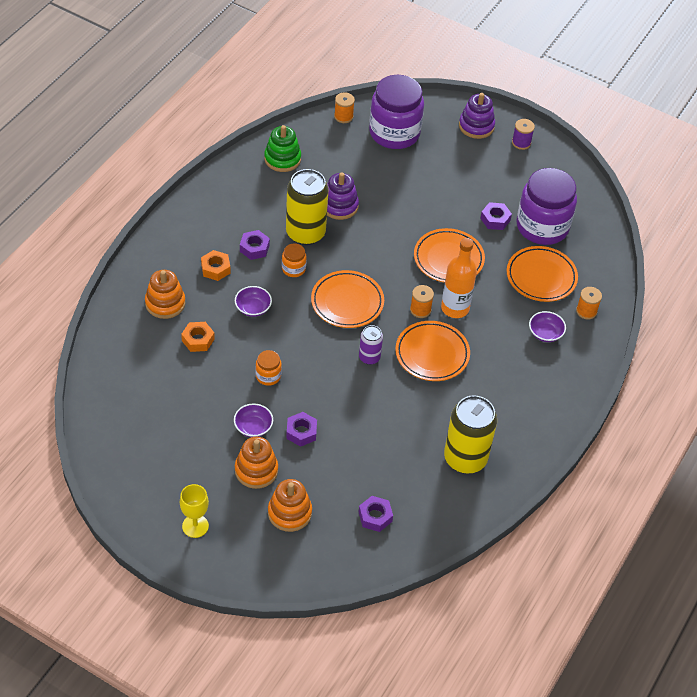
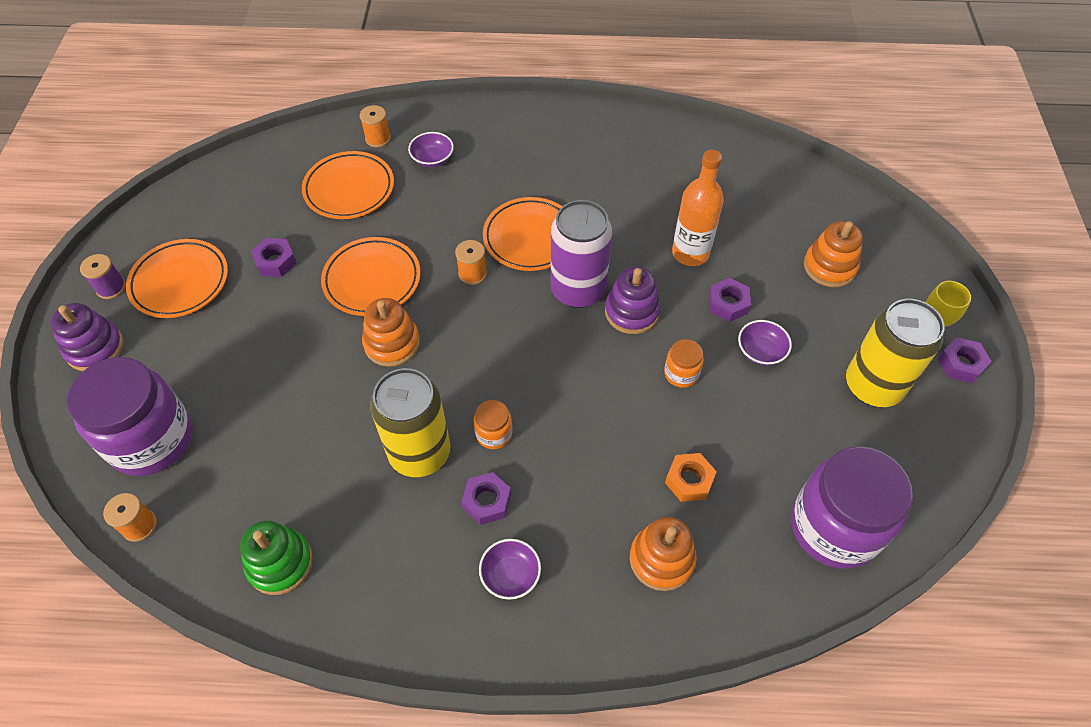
camera: 115 degrees left, 5 degrees up
(215, 269) = (556, 530): orange nut -> none
(253, 308) = (592, 445): purple bowl -> purple bowl (510, 575)
(256, 470) = (810, 320): orange stacking toy -> orange stacking toy (392, 343)
(339, 206) = (343, 437): purple stacking toy -> purple stacking toy (631, 312)
(347, 302) = (510, 349): orange plate -> orange plate (180, 282)
(369, 357) = (578, 290): purple can -> purple can, size x1.94
(375, 516) = (769, 200): purple nut -> purple nut (960, 364)
(455, 308) = (448, 244): orange bottle -> orange bottle (690, 253)
(465, 458) = (643, 161): yellow can -> yellow can (873, 386)
(542, 227) = (264, 215): purple jar -> purple jar (834, 527)

